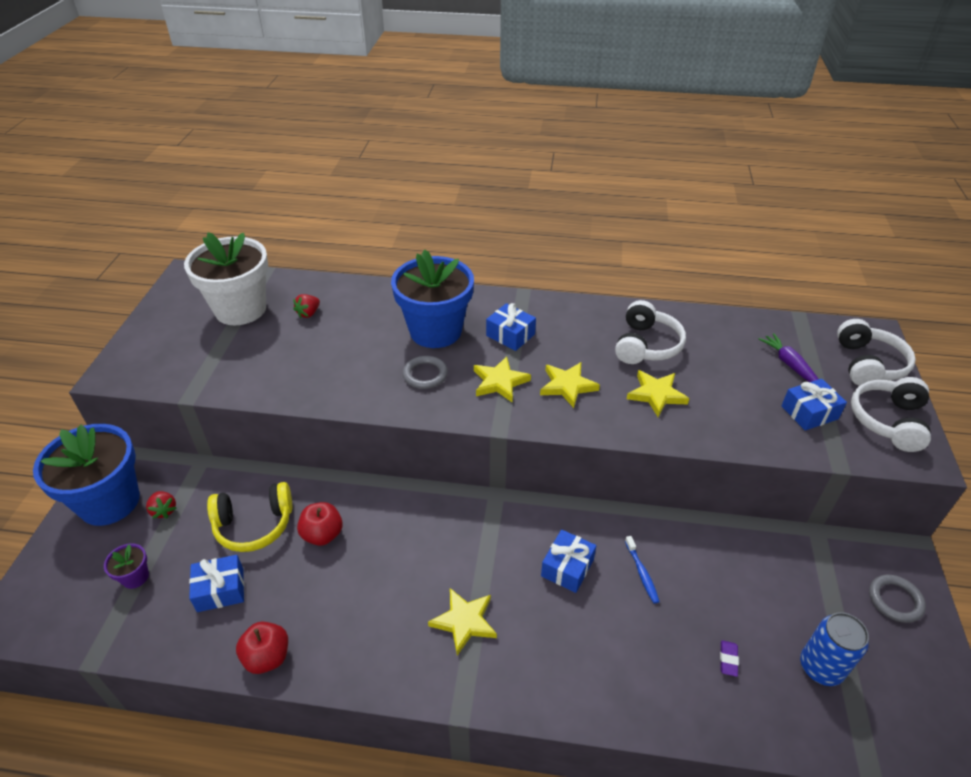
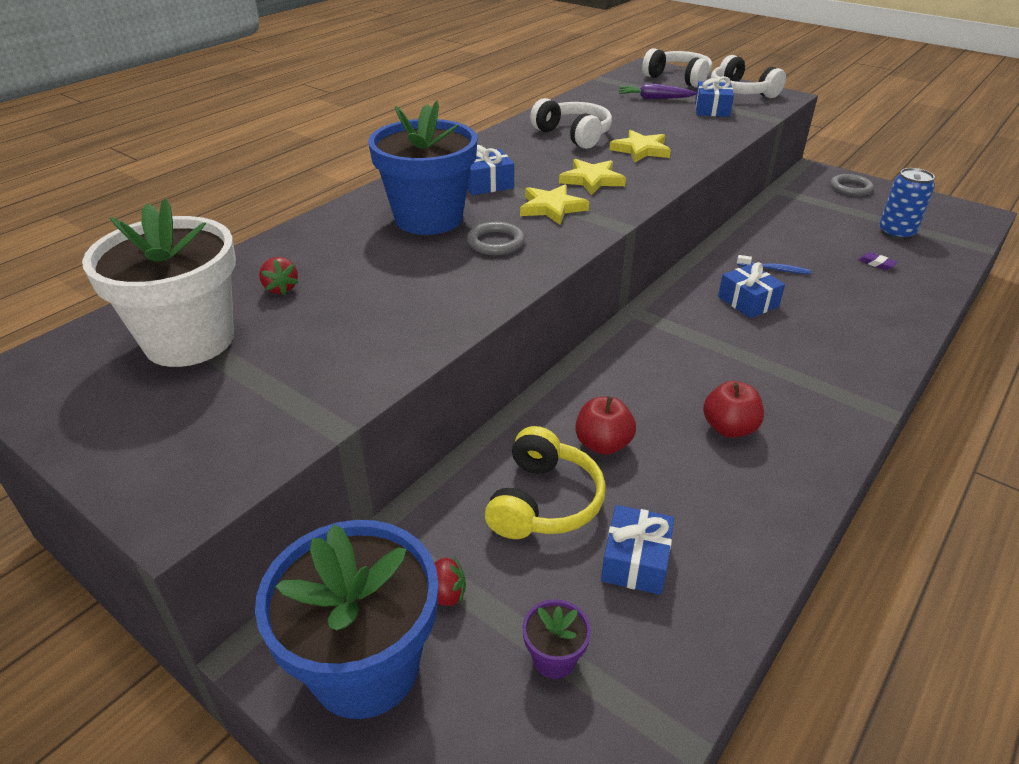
camera: 60 degrees left, 5 degrees down
(267, 657) = (765, 539): red apple -> red apple (729, 428)
(464, 622) = (781, 378): yellow star -> none

